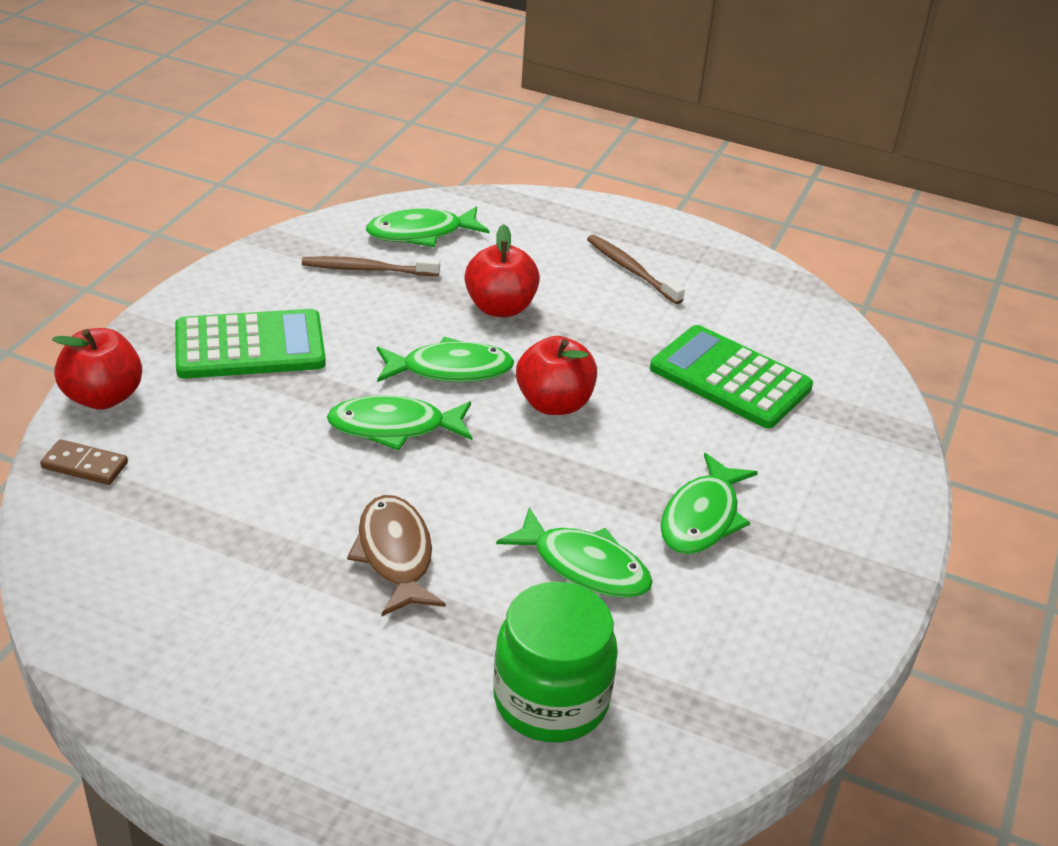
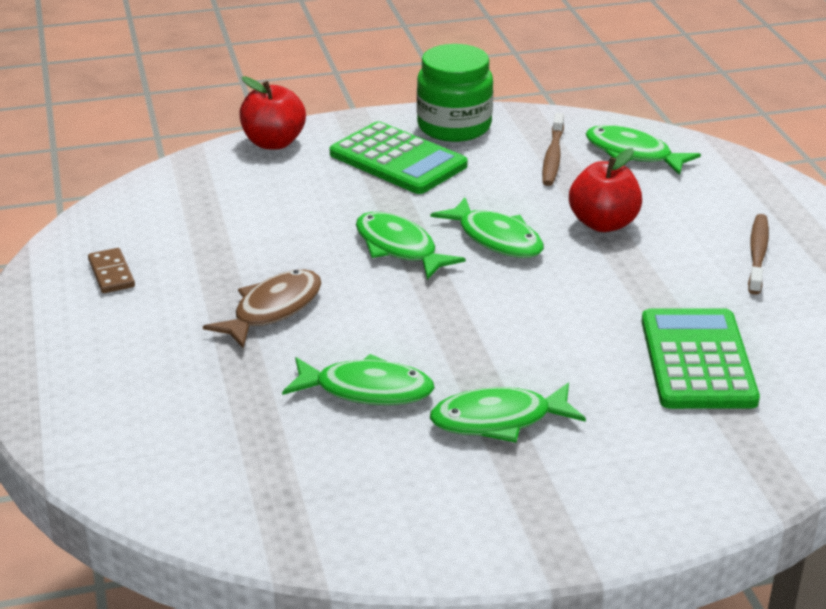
camera: 55 degrees right, 5 degrees down
(85, 465) = (206, 169): brown domino -> brown domino (111, 273)
(368, 269) = (553, 156): brown toothbrush -> brown toothbrush turned 135 degrees counterclockwise
(551, 700) = (213, 436): green jar -> green jar (454, 126)
(554, 403) = (528, 296): red apple -> none
(584, 566) = (366, 390): green fish -> green fish turned 75 degrees counterclockwise

